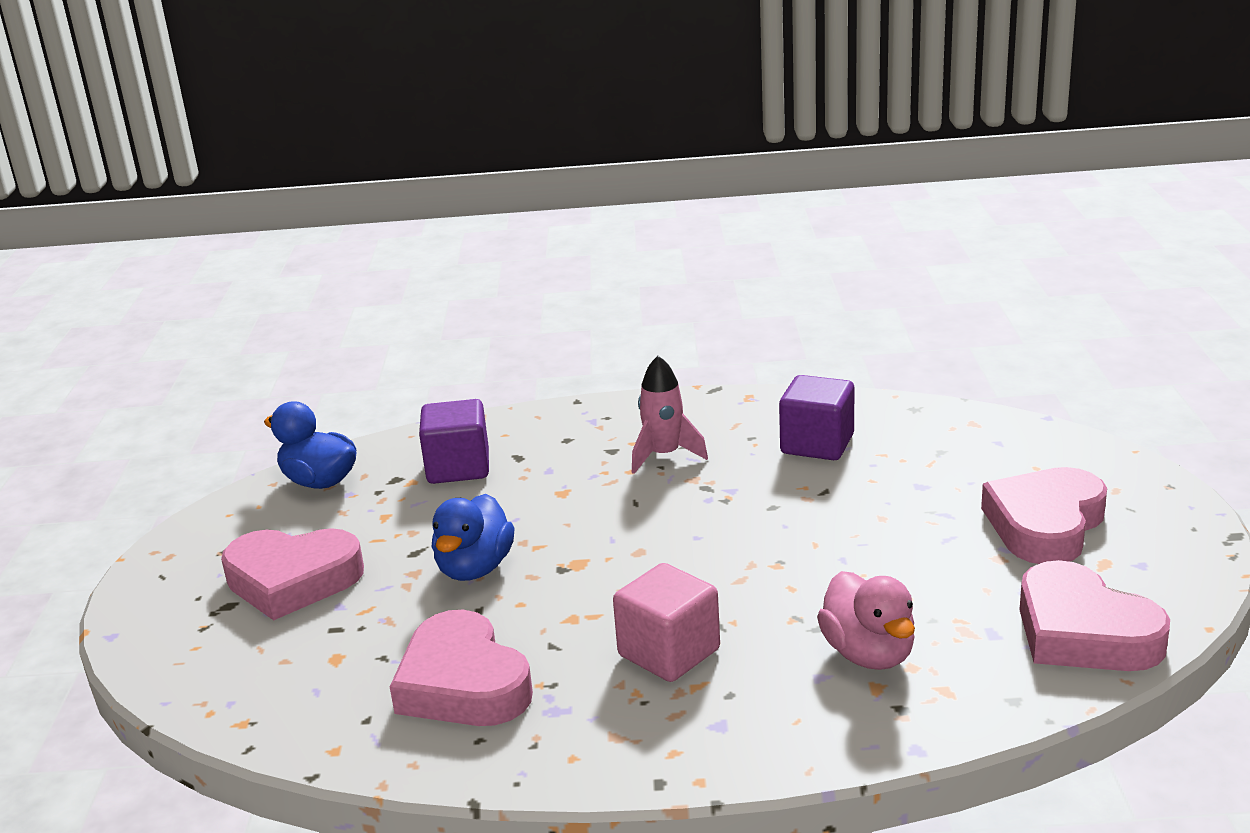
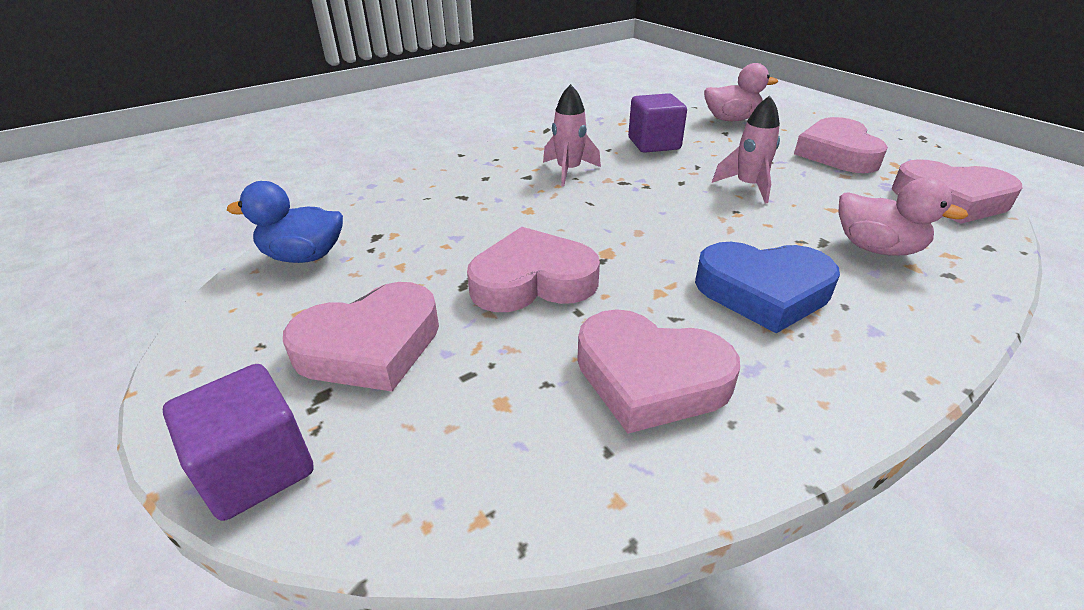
camera: 35 degrees left, 10 degrees up
(458, 467) = (423, 215): purple cube -> purple cube (257, 468)
(475, 568) = (532, 281): blue duck -> pink heart
(669, 652) = (763, 292): pink cube -> blue heart
(843, 535) = (748, 186): none -> pink rocket
(981, 432) = (731, 119): none -> pink duck

